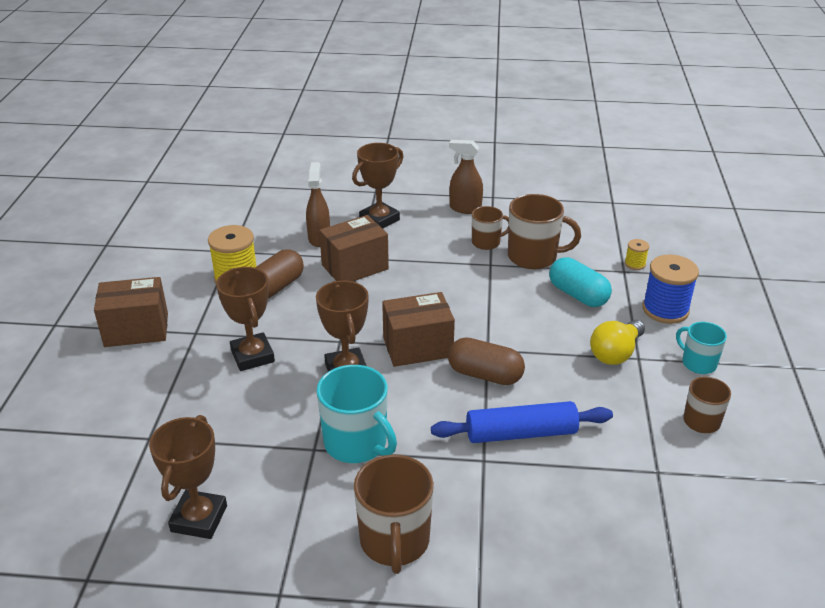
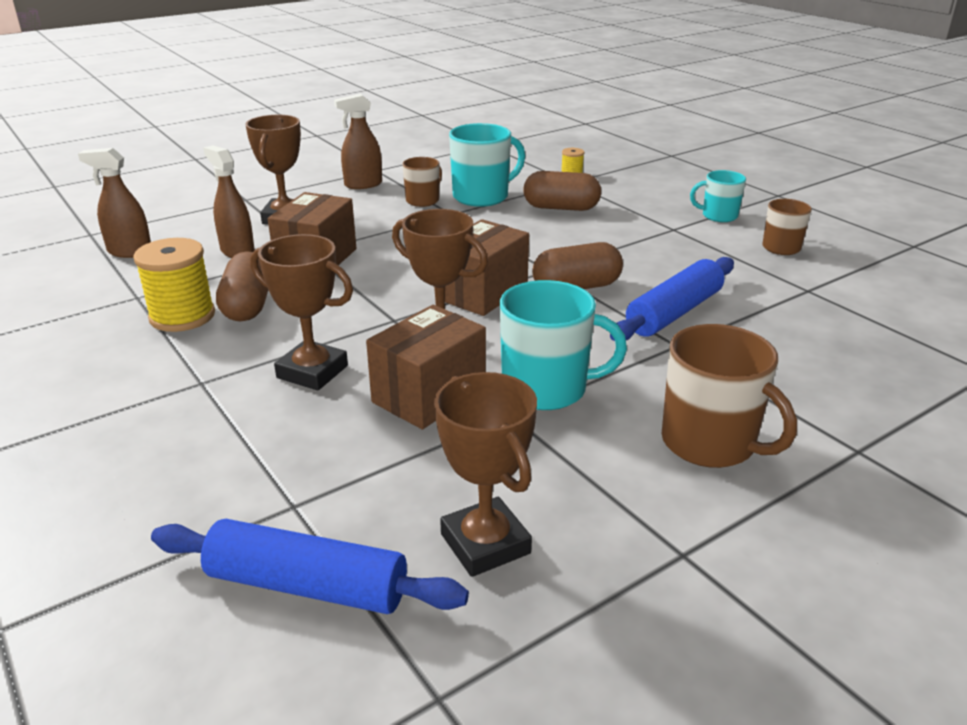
camera: 40 degrees left, 5 degrees down
(105, 486) = (307, 585): none -> blue rolling pin
(136, 330) = (108, 413): brown box -> brown box (429, 395)
(264, 211) = (129, 252): none -> brown spray bottle
(533, 257) = (482, 196): brown mug -> turquoise mug
(578, 295) = (561, 208): turquoise capsule -> brown capsule
(615, 353) = (653, 232): yellow light bulb -> none
(665, 310) = (641, 194): blue spool -> none

